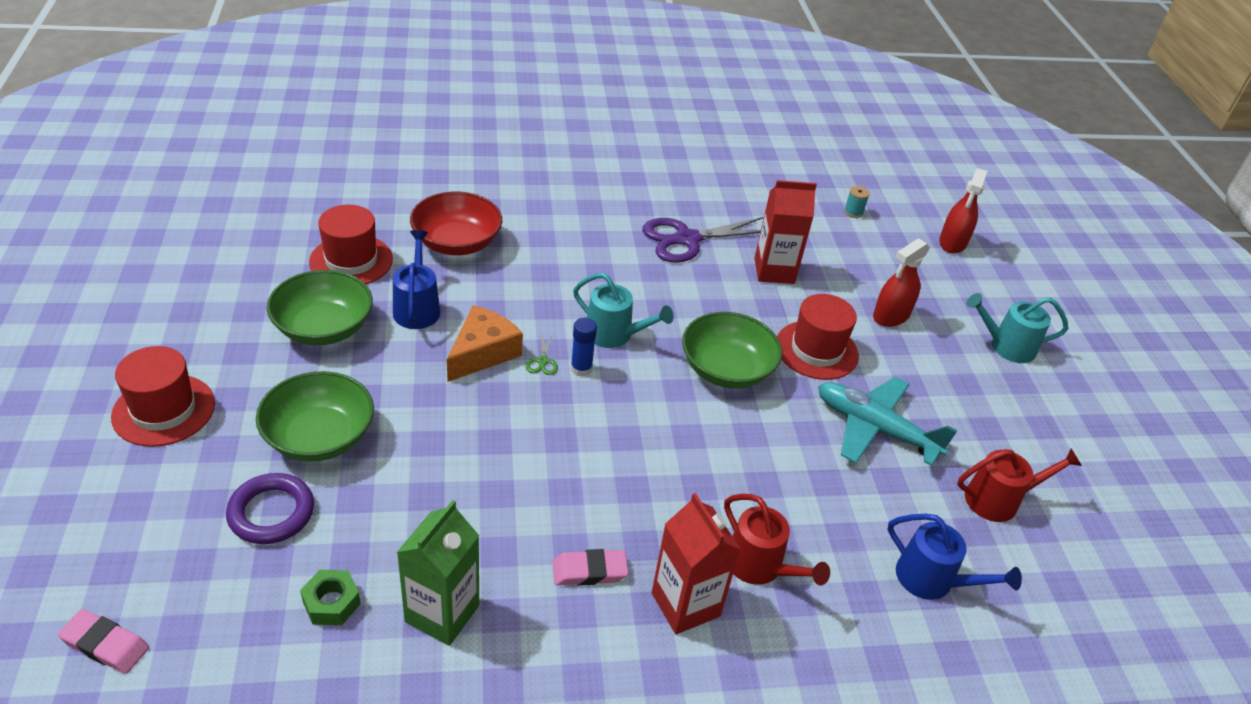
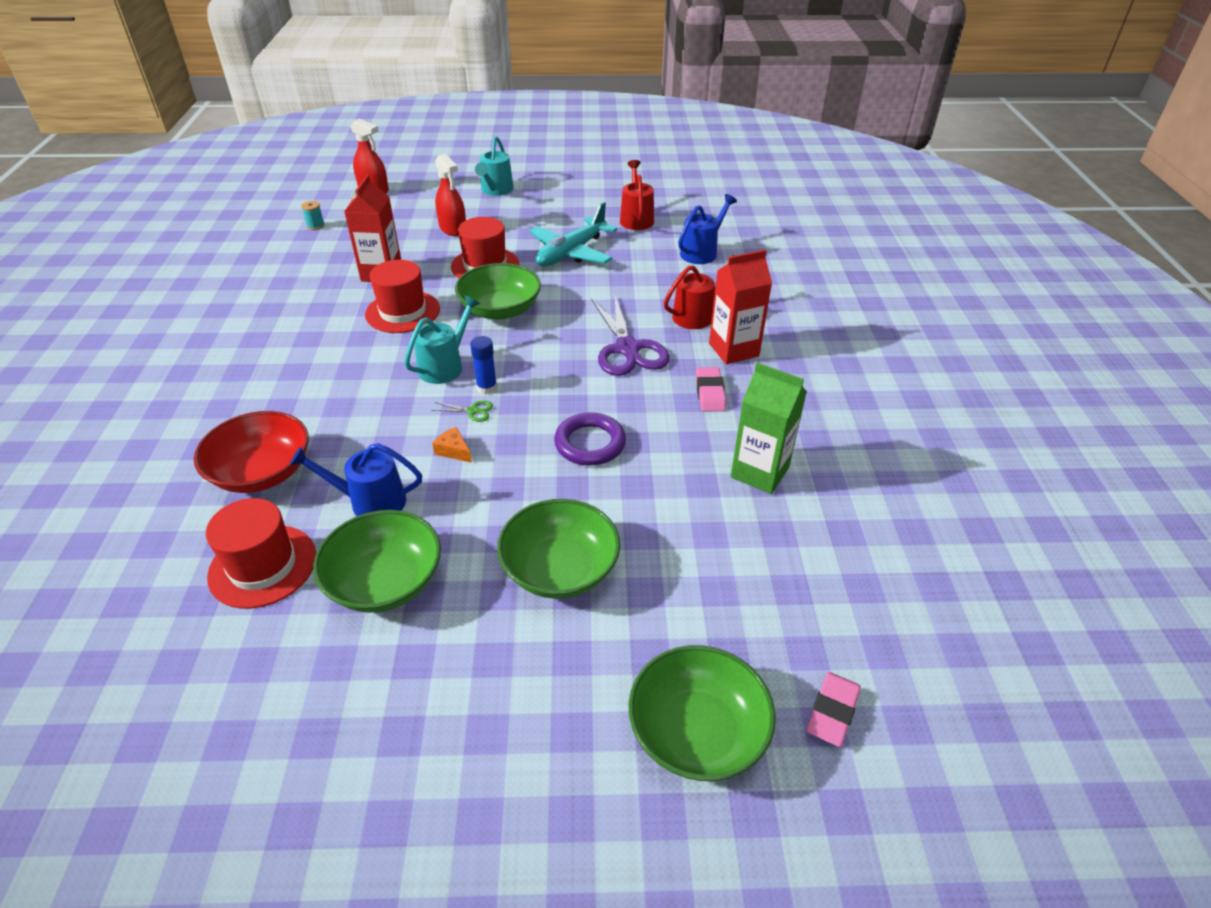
camera: 80 degrees left, 0 degrees up
(119, 534) = (697, 732): none -> green bowl
(164, 410) = (506, 726): red hat -> red hat (403, 312)
(271, 512) = (661, 597): purple ring -> purple ring (590, 443)
(331, 603) = (759, 542): green nut -> none
(482, 353) = (453, 451): orange cheese -> orange cheese, size x0.49
(687, 239) = (319, 314): purple scissors -> purple scissors (627, 348)

